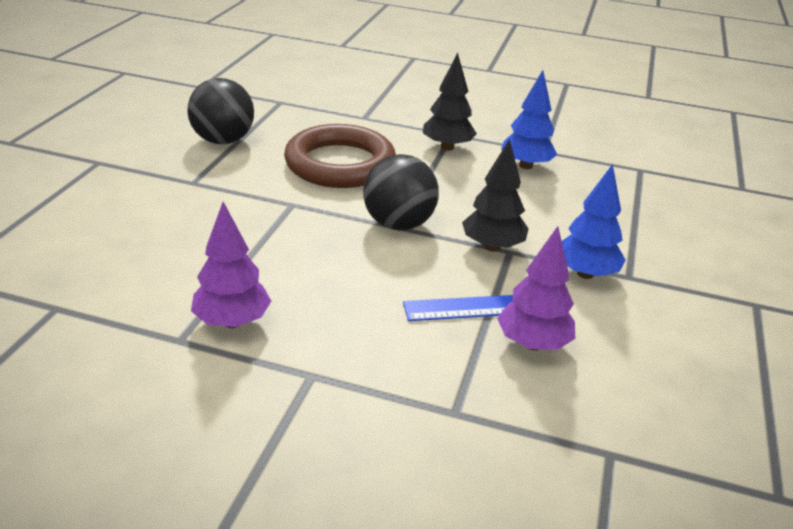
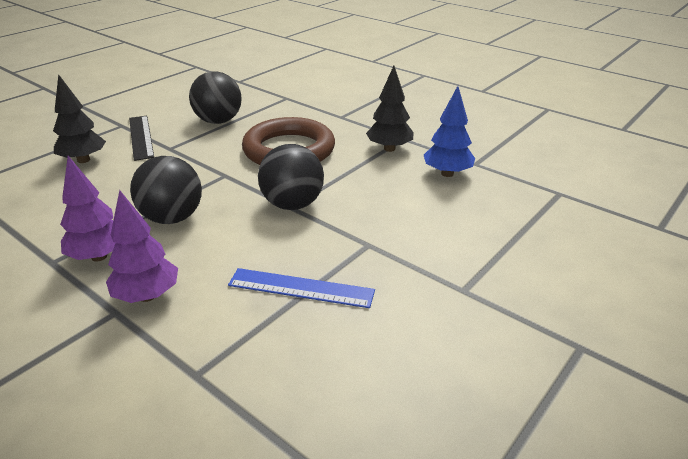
camera: 25 degrees right, 0 degrees up
(141, 173) = (141, 137): none -> black ruler
(277, 263) = (172, 218): none -> black ball
(492, 247) = (355, 237): black tree -> black tree (83, 160)
(532, 344) = (316, 331): purple tree -> purple tree (147, 296)
(585, 274) = (421, 278): blue tree -> none

